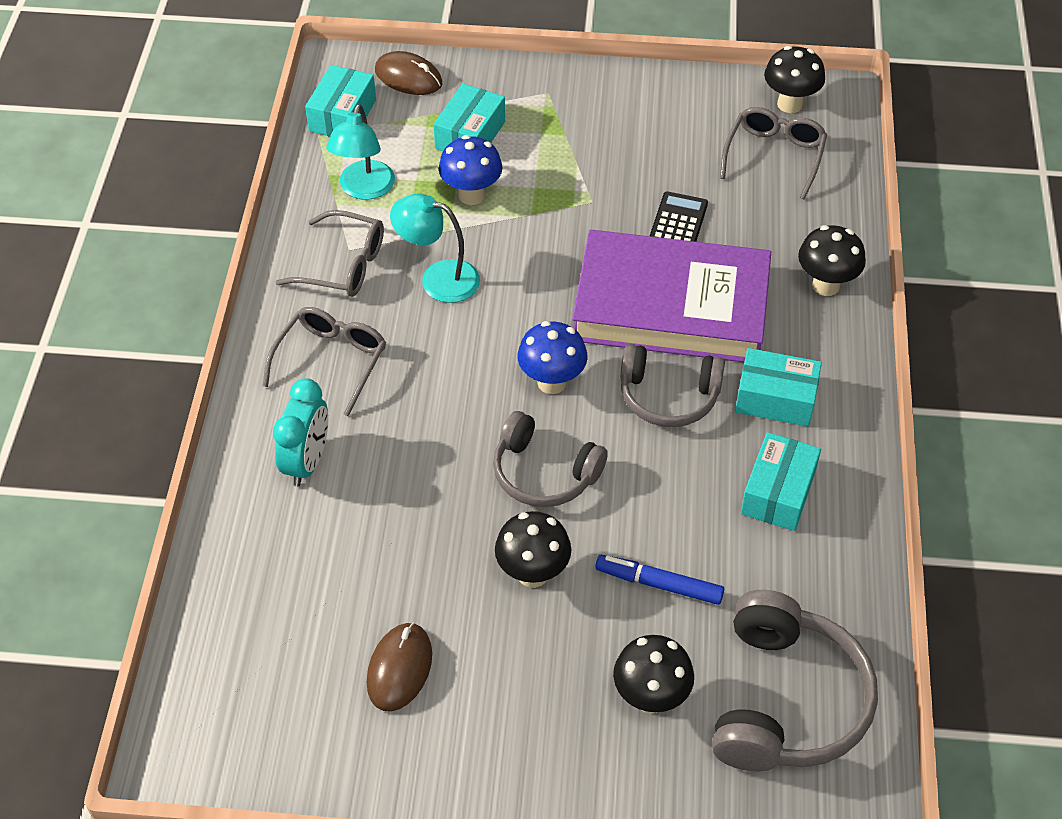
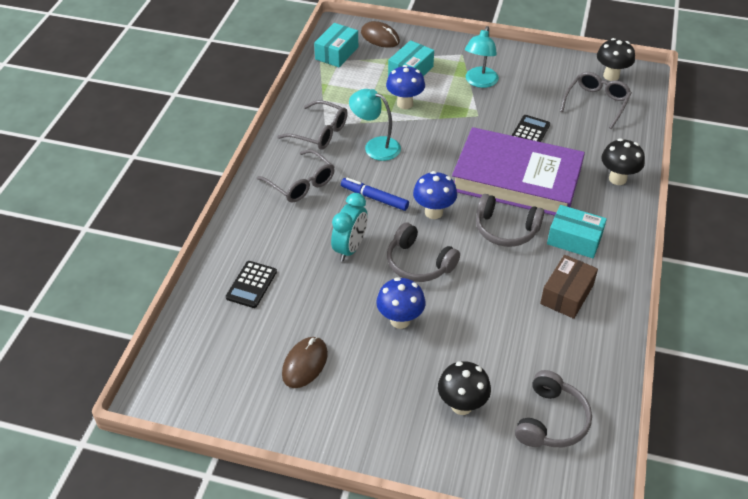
camera: 10 degrees right, 5 degrees down
(288, 548) = (251, 284): none -> black calculator
(307, 462) = (274, 237): turquoise clock -> turquoise clock (350, 248)
(331, 361) = (301, 184): grey glasses -> grey glasses turned 105 degrees clockwise
(364, 189) = (341, 93): turquoise lamp -> turquoise lamp (479, 82)
(533, 574) = (400, 320): black mushroom -> blue mushroom
(659, 584) = (480, 338): blue marker -> blue marker (374, 198)
(778, 492) = (567, 294): turquoise box -> brown box
(786, 701) = (551, 420): grey headphones -> grey headphones, size x0.67

